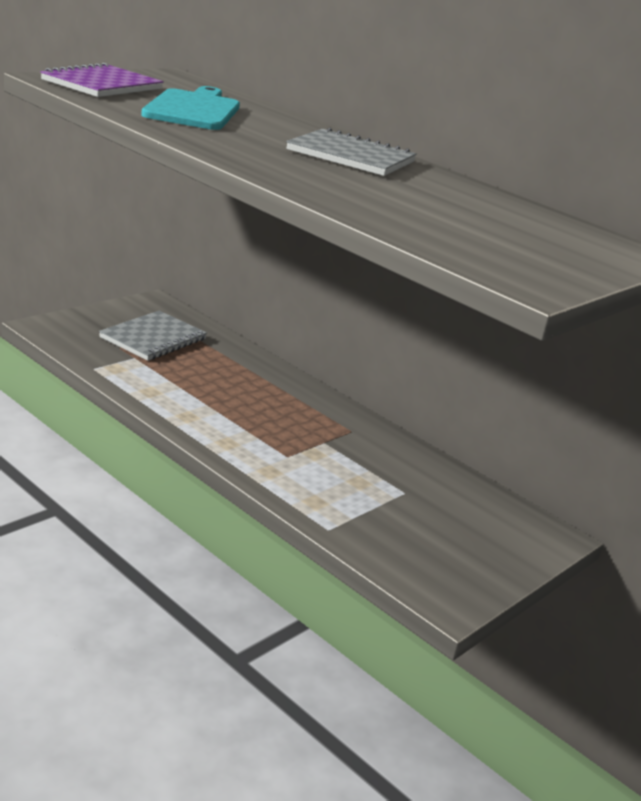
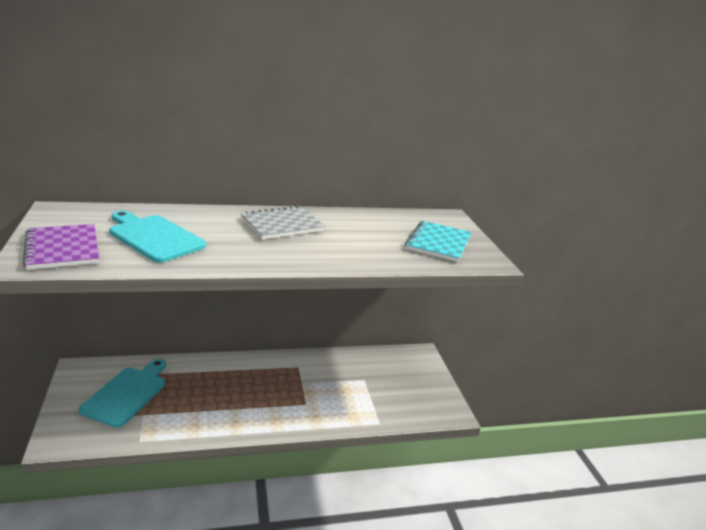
camera: 55 degrees left, 0 degrees up
(153, 338) = (127, 394): grey notebook -> turquoise cutting board
(513, 246) = (438, 243): none -> turquoise notebook

